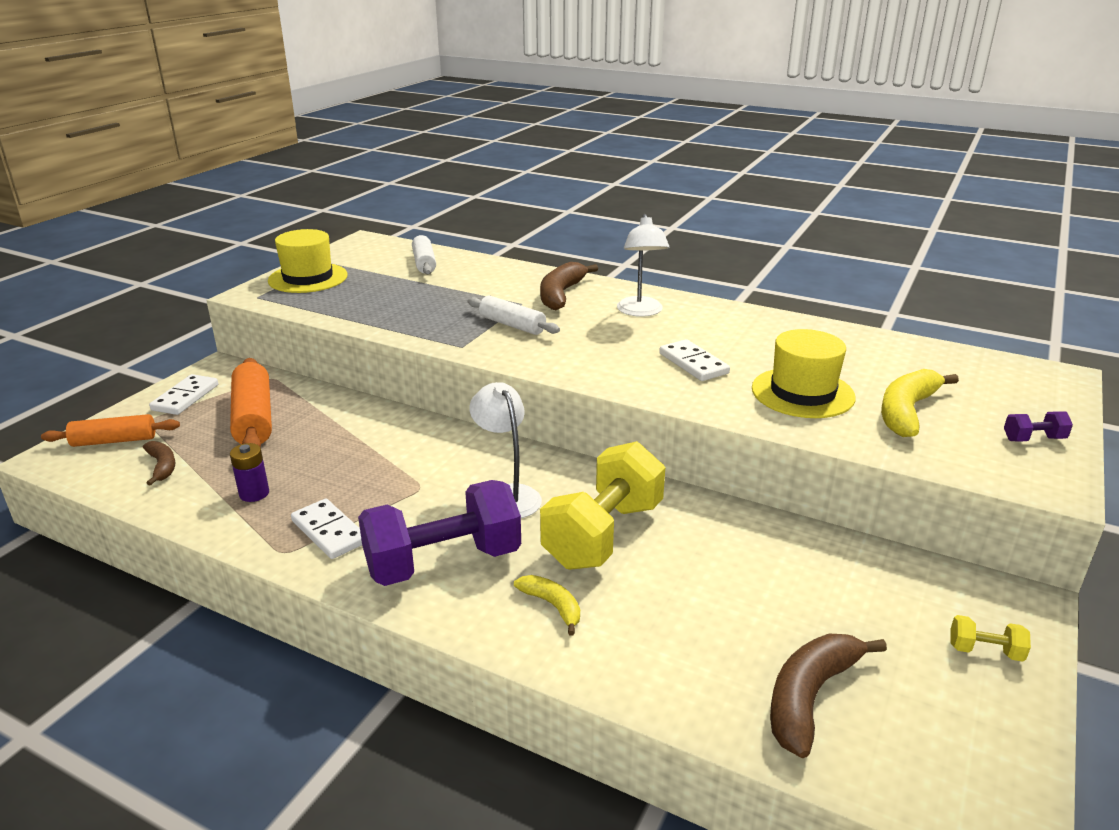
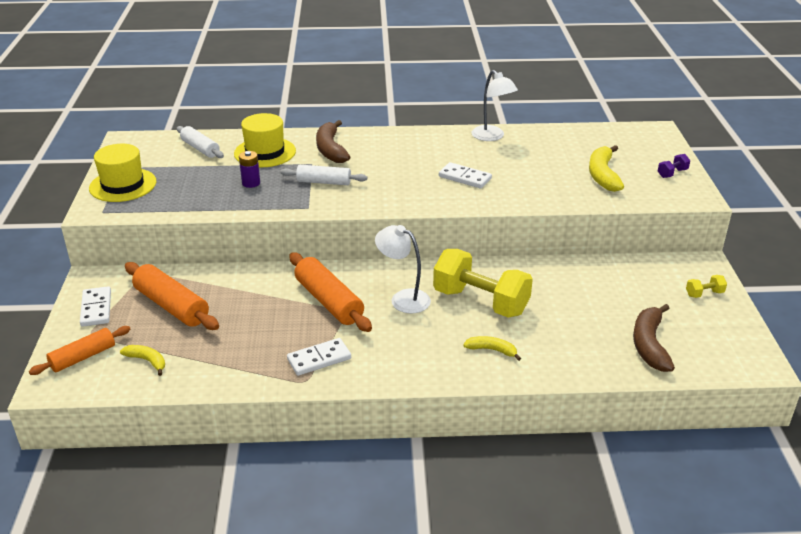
camera: 30 degrees left, 5 degrees up
(162, 466) = (147, 361): brown banana -> yellow banana
(254, 493) = (239, 354): purple battery -> purple battery (251, 183)
(329, 532) = (319, 359): white domino -> white domino turned 45 degrees counterclockwise
(416, 468) = (328, 301): none -> orange rolling pin
(443, 562) = (408, 350): purple dumbbell -> none
(603, 534) = (480, 302): yellow dumbbell -> yellow dumbbell turned 60 degrees counterclockwise
(640, 312) = (396, 149): white lamp -> white lamp (492, 137)
(802, 393) = (541, 179): yellow hat -> yellow hat (265, 152)

